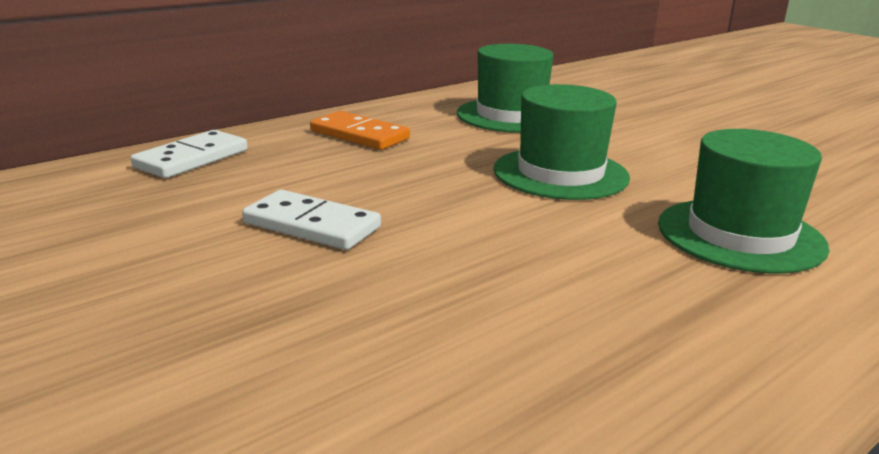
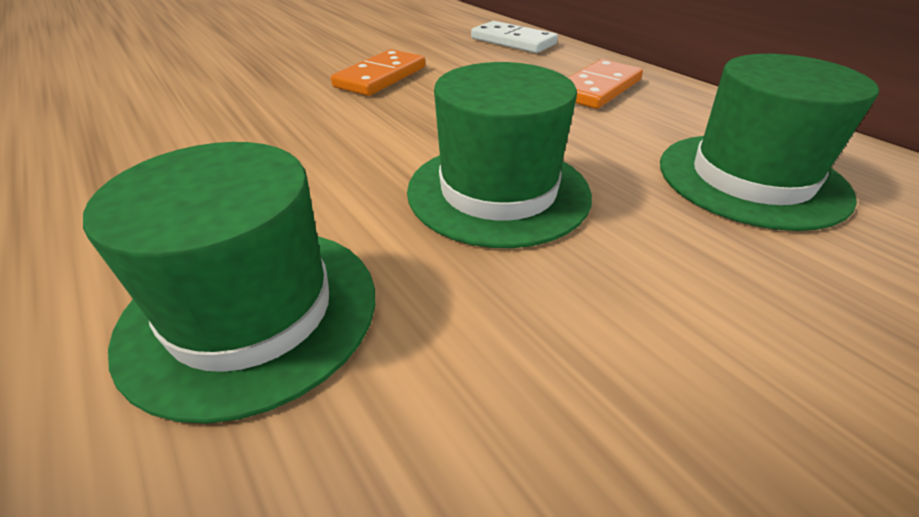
camera: 95 degrees right, 15 degrees up
(312, 225) = (381, 77): white domino -> orange domino

